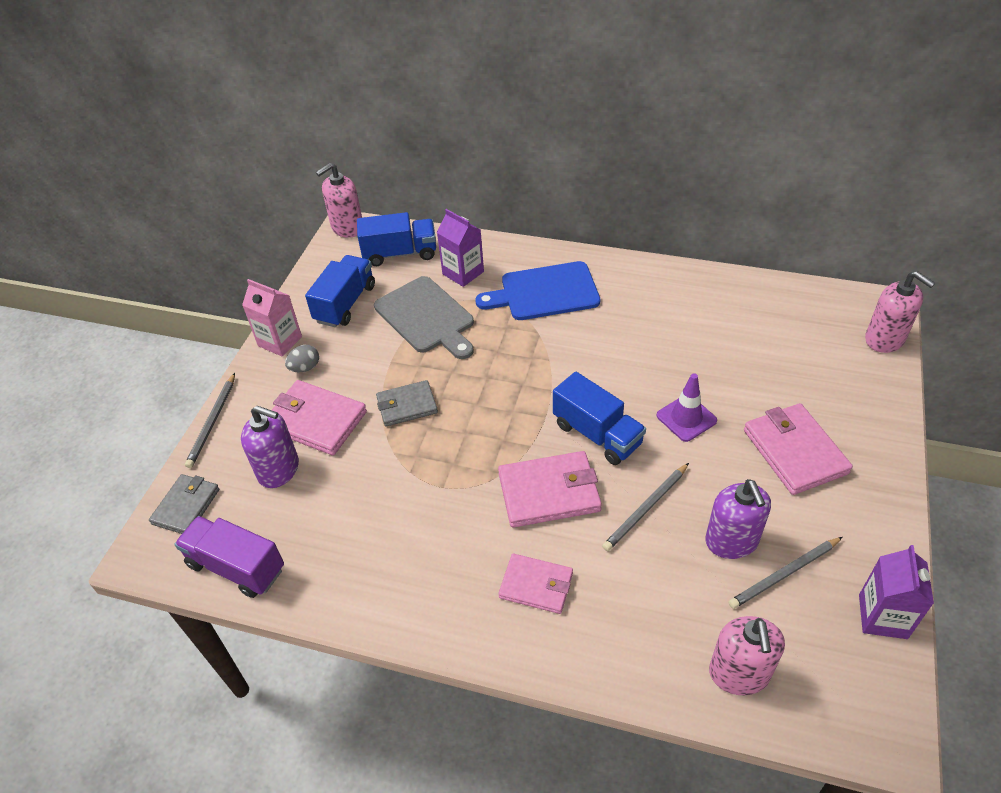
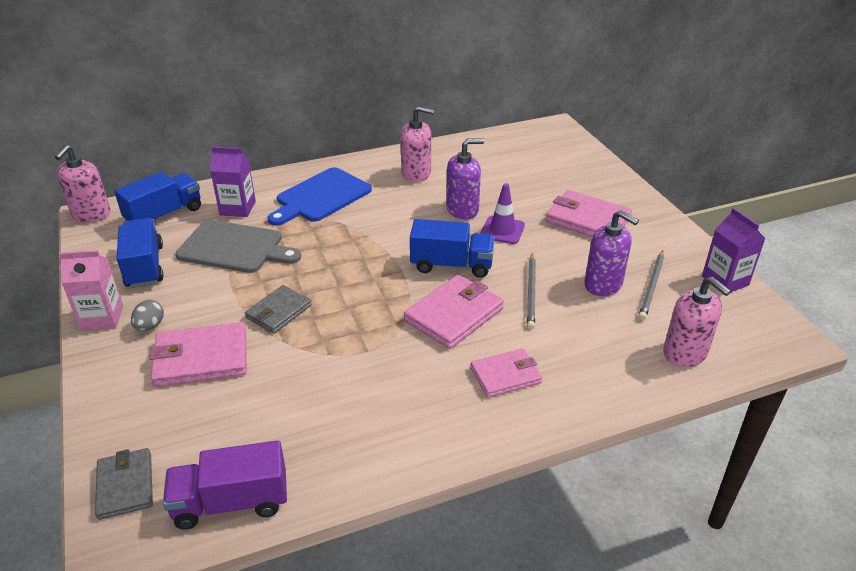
camera: 40 degrees left, 10 degrees down
(212, 422) = (88, 407): grey pencil -> none
(279, 470) = (200, 410): purple soap dispenser -> purple soap dispenser (462, 209)
(885, 339) = (575, 143): pink soap dispenser -> pink soap dispenser (416, 173)

